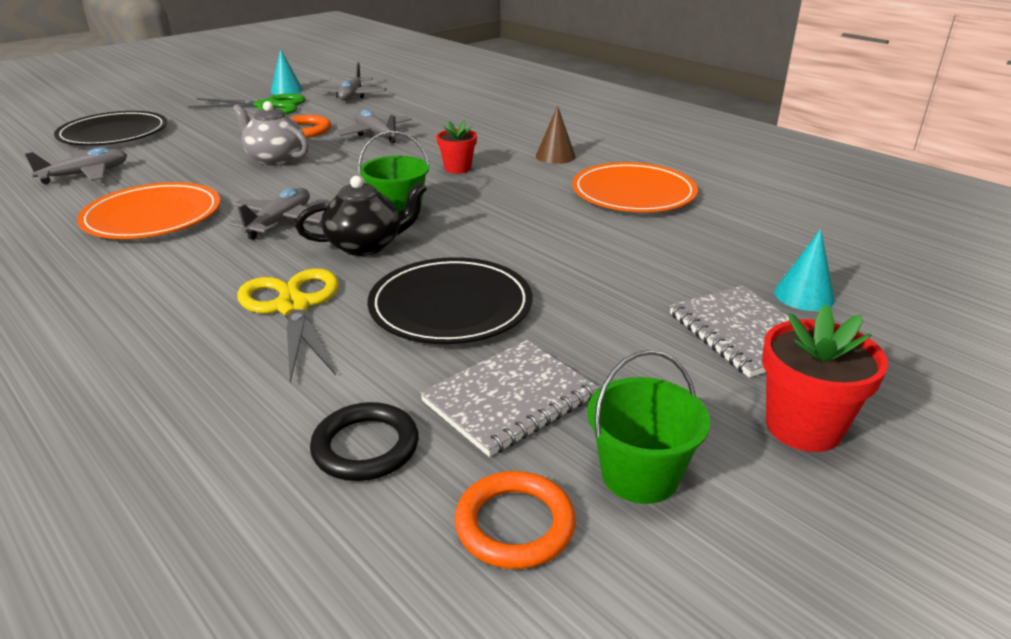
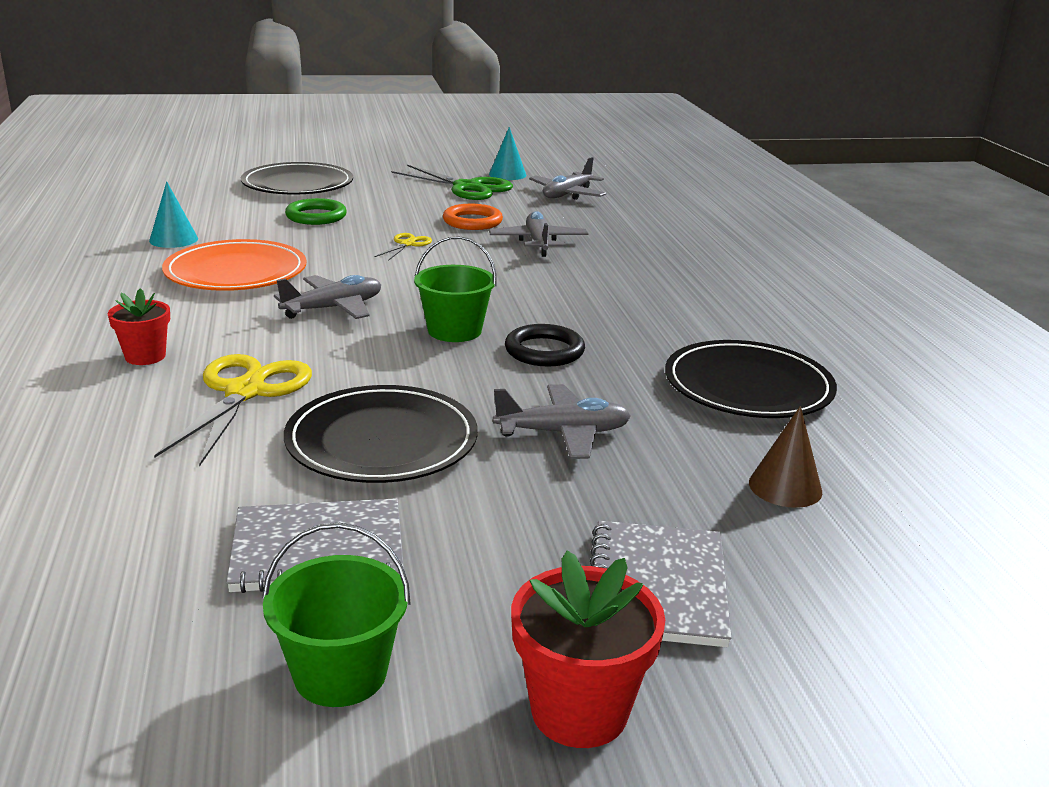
camera: 30 degrees right, 5 degrees down
(86, 175) = (230, 218): grey plane -> grey plane (563, 433)
(166, 155) = (316, 216): none -> green ring
(275, 159) = (407, 244): grey teapot -> yellow scissors
(365, 447) = (146, 538): black ring -> black ring (544, 351)
(366, 245) = (381, 355): black teapot -> none
(457, 168) = (577, 302): red flower pot -> red flower pot (145, 356)
(514, 524) = (174, 660): orange ring -> none
(555, 156) = (710, 317): brown cone -> brown cone (785, 487)
(633, 193) = (748, 386): orange plate -> black plate
(804, 295) = (800, 575): turquoise cone -> turquoise cone (173, 239)

